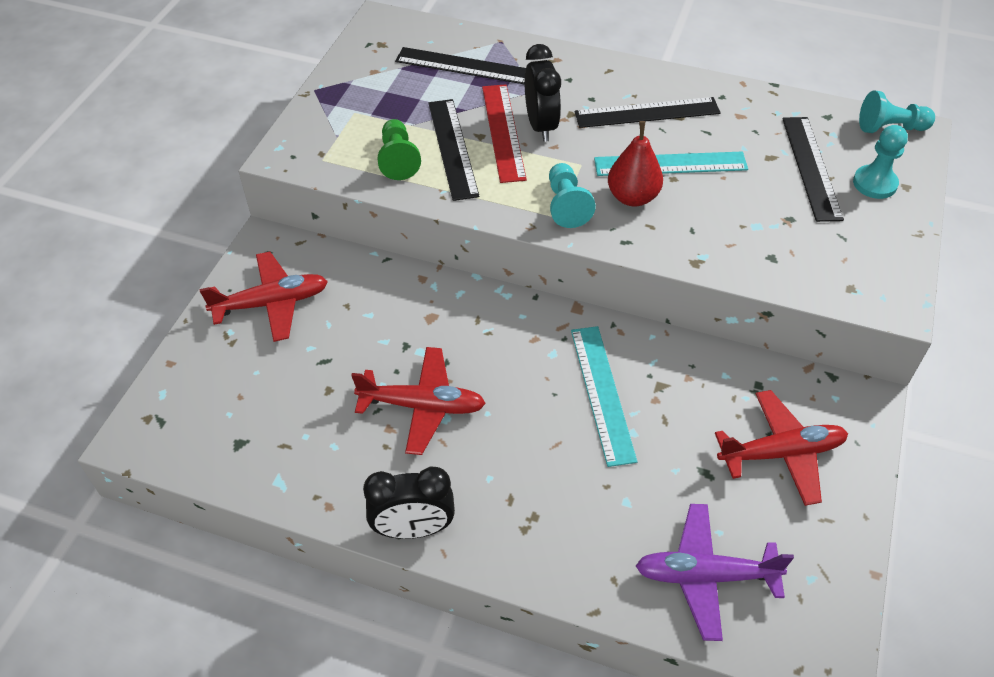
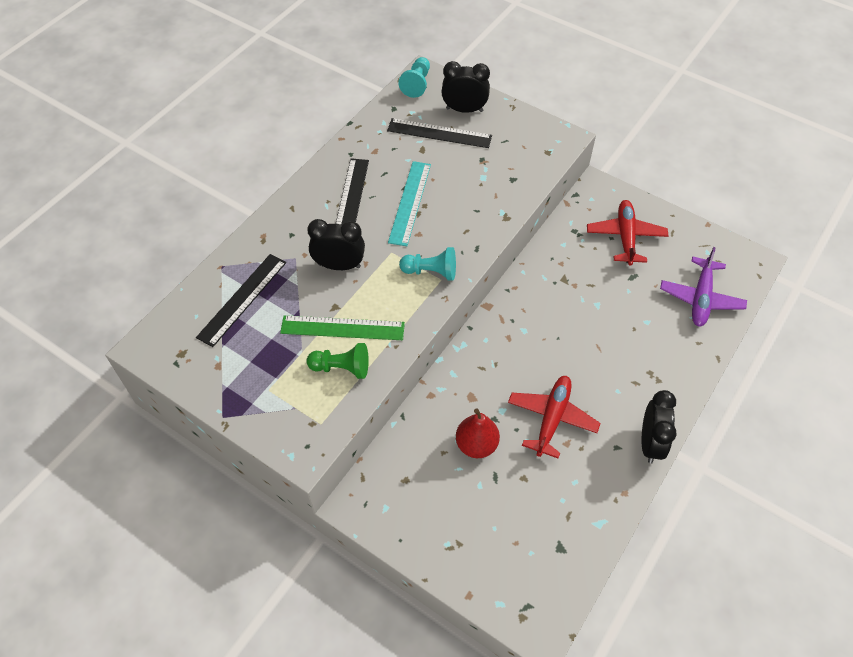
camera: 75 degrees left, 5 degrees up
(271, 303) = (425, 508): red plane -> none
(453, 148) = (342, 328): black ruler -> green ruler
(503, 132) = (336, 291): red ruler -> none
(602, 393) = (563, 311): turquoise ruler -> none
(632, 197) = (435, 232): red pear -> red pear (476, 445)
(874, 183) = (464, 110): turquoise pawn -> black clock

